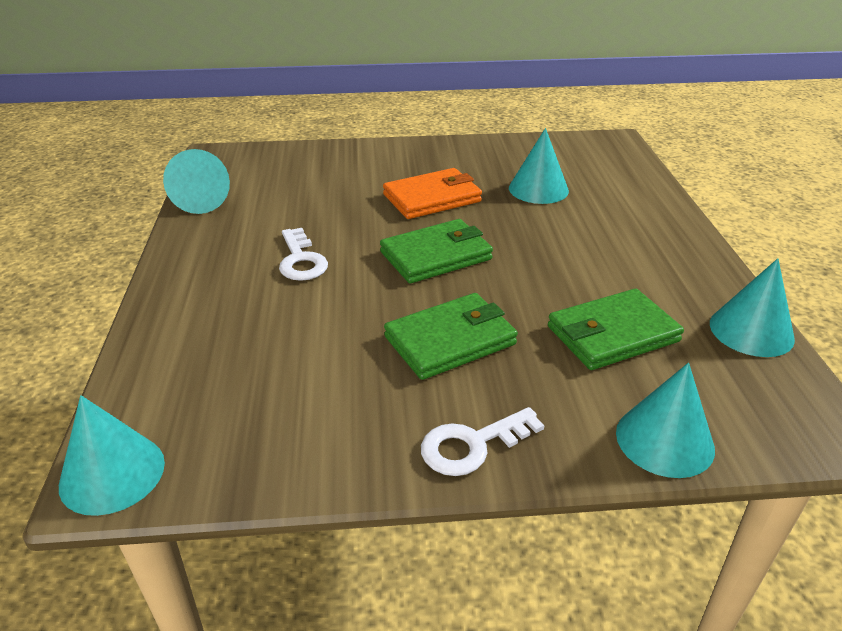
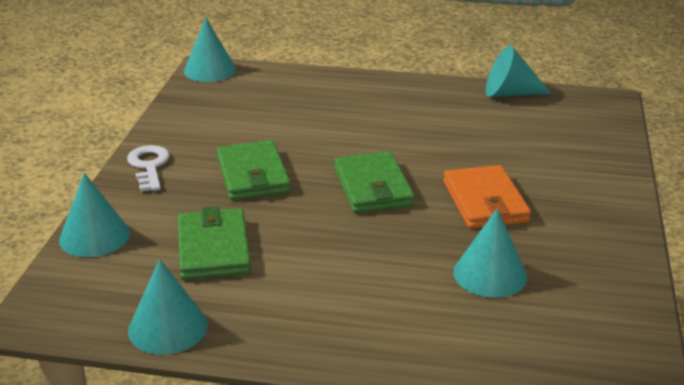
camera: 105 degrees right, 5 degrees down
(301, 260) = (392, 128): white key -> none

